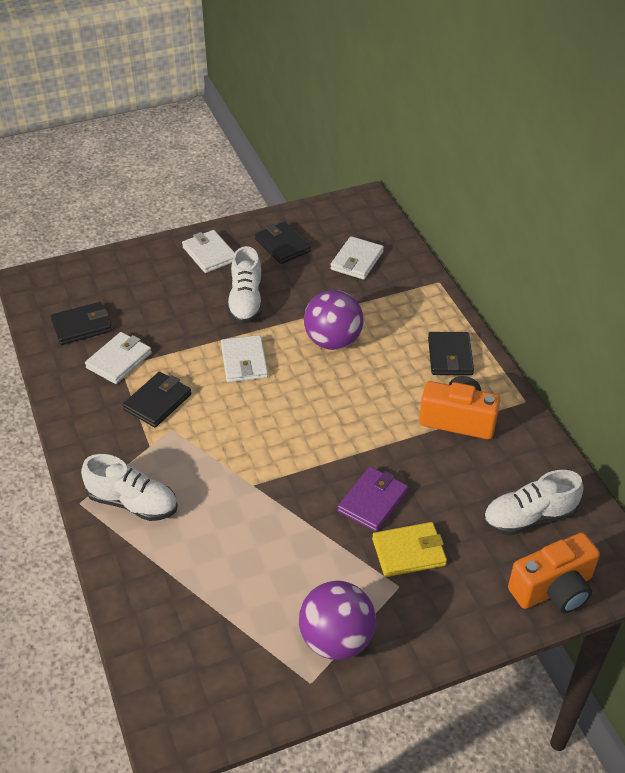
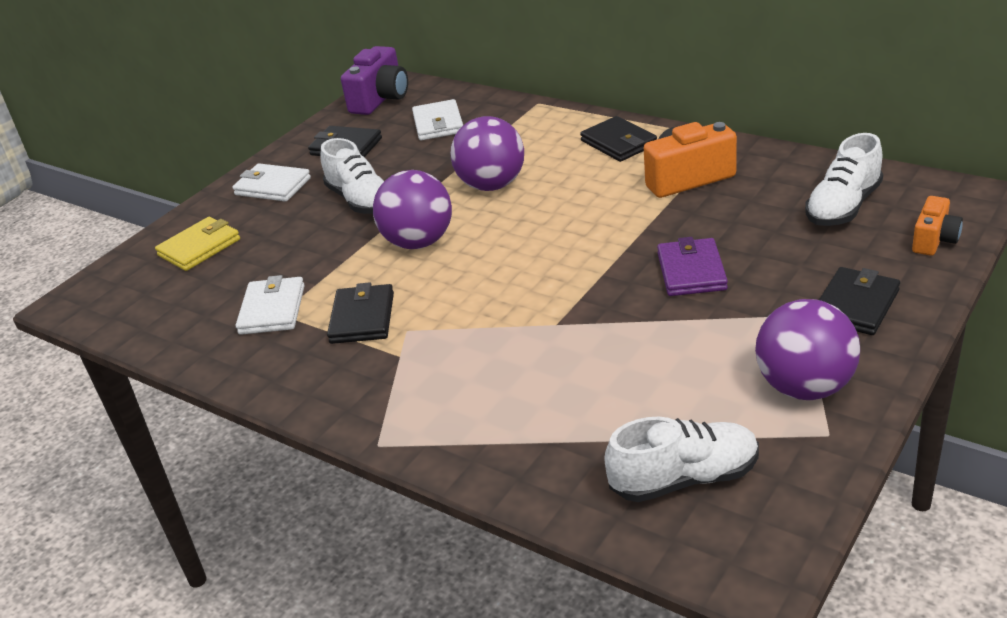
camera: 30 degrees left, 10 degrees down
(82, 326) = (189, 306): black wallet -> black wallet (856, 305)
(133, 503) = (442, 410): white shoe -> white shoe (684, 479)
(244, 361) = (418, 242): white wallet -> purple ball
(345, 212) = (381, 99): none -> purple camera
(408, 552) = (776, 287): yellow wallet -> yellow wallet (199, 247)
(553, 589) = (934, 240): orange camera -> orange camera, size x0.60

